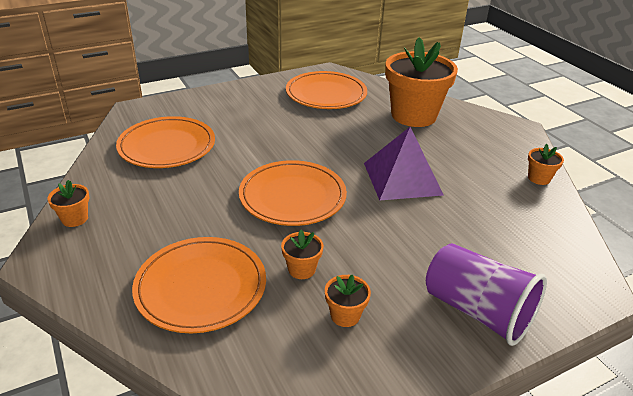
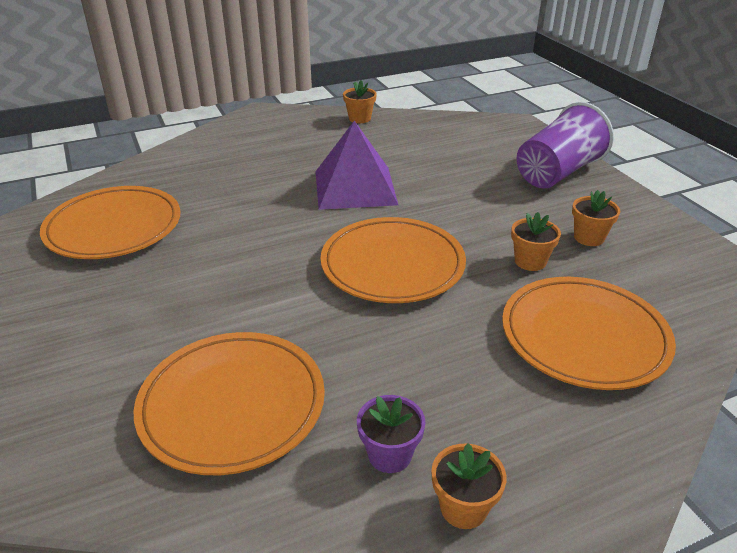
camera: 85 degrees left, 0 degrees up
(118, 195) = (389, 455): none -> purple flower pot
(413, 115) = (210, 166): orange flower pot -> none

